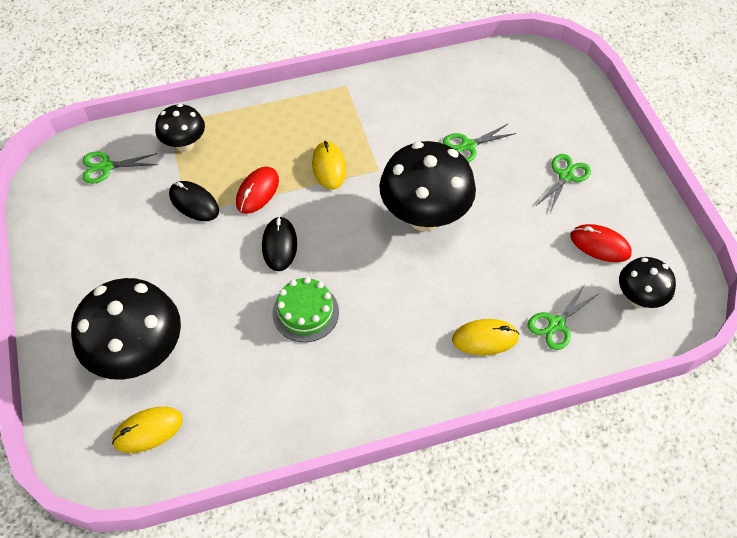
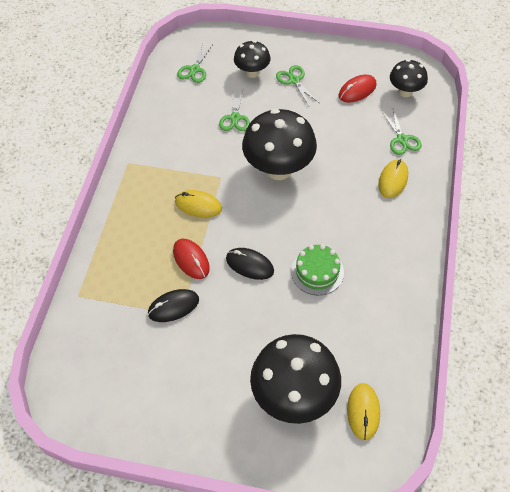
camera: 60 degrees left, 0 degrees up
(106, 167) = (92, 358): green scissors -> green scissors (194, 69)
(184, 144) = (109, 292): black mushroom -> black mushroom (252, 72)

